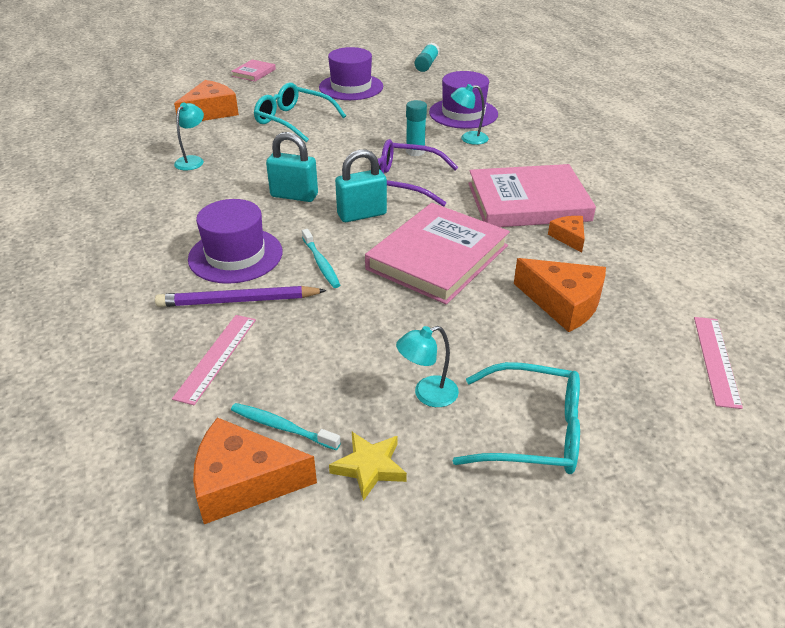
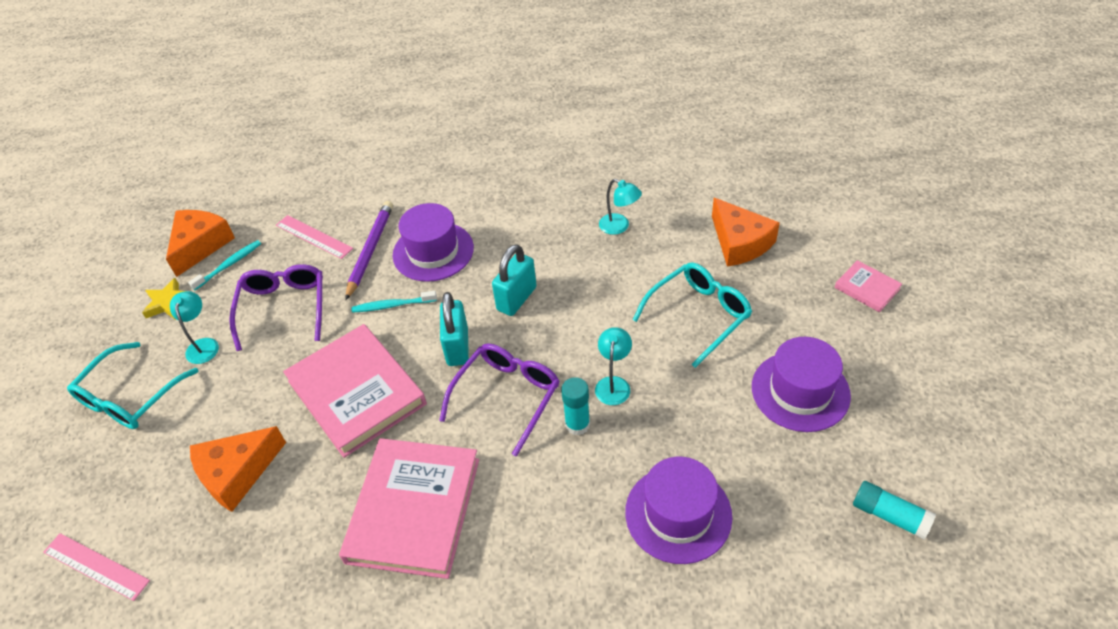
camera: 110 degrees right, 10 degrees up
(346, 343) = (284, 308): none -> purple glasses
(468, 139) = (595, 495): turquoise lamp -> turquoise lamp (613, 384)
(569, 237) = (328, 523): orange cheese -> none

